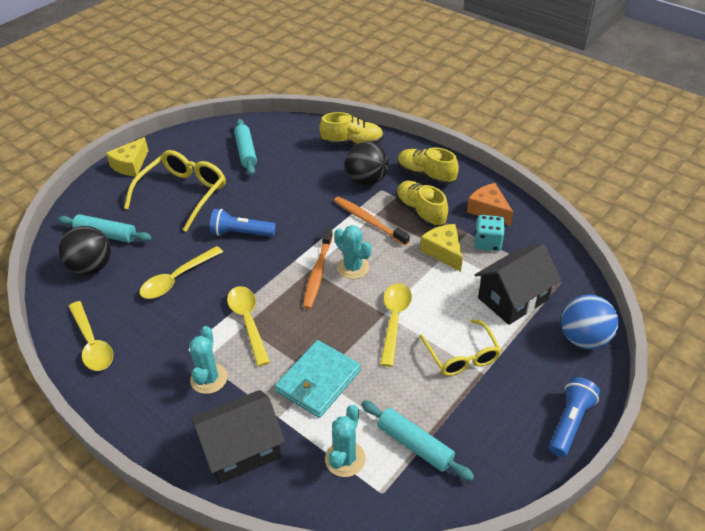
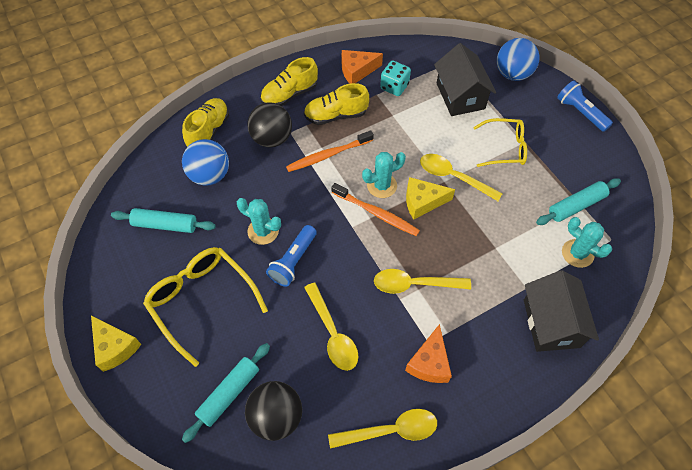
camera: 70 degrees left, 15 degrees up
(166, 354) = (429, 362): none -> orange cheese
(209, 378) = (470, 332): turquoise cactus -> turquoise cactus (263, 231)
(306, 159) = (210, 175): none -> blue ball
(318, 381) = (499, 249): turquoise wallet -> none
(443, 252) = (391, 118): yellow cheese -> yellow cheese (422, 202)

